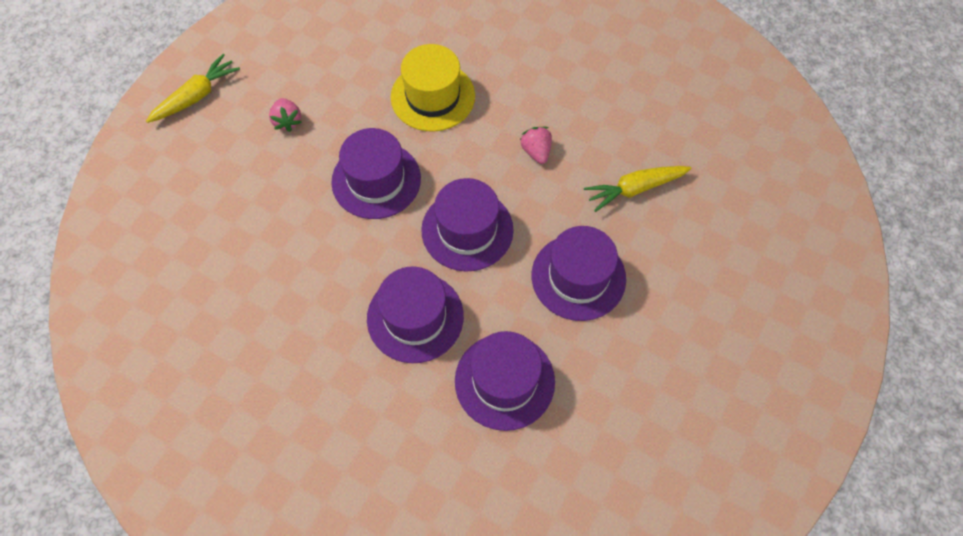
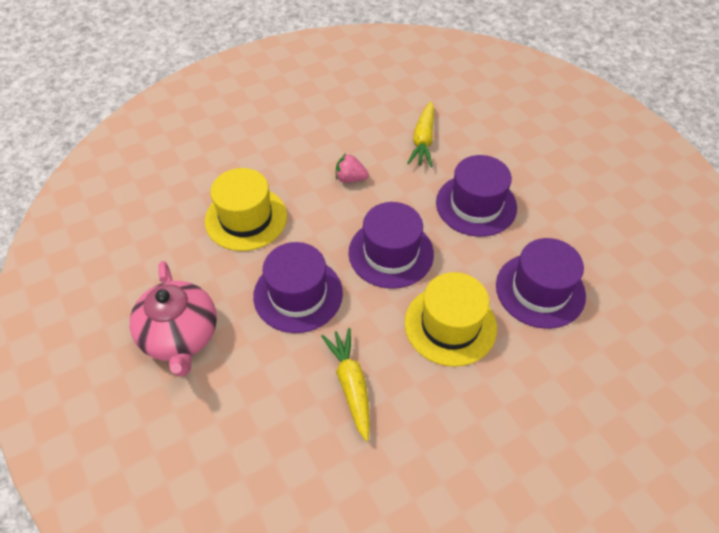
camera: 60 degrees left, 10 degrees down
(196, 96) = (81, 405): yellow carrot -> yellow carrot (351, 385)
(287, 121) = (180, 336): pink strawberry -> pink teapot
(415, 317) = (450, 325): purple hat -> yellow hat

